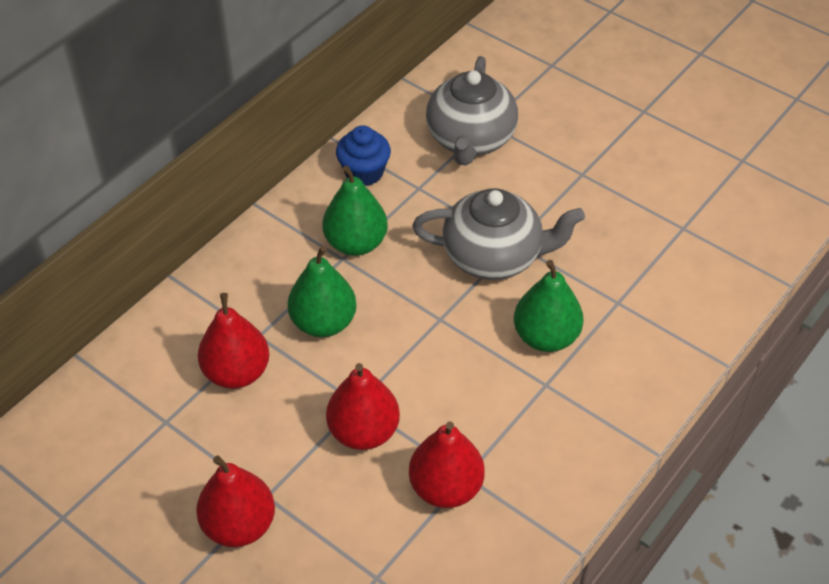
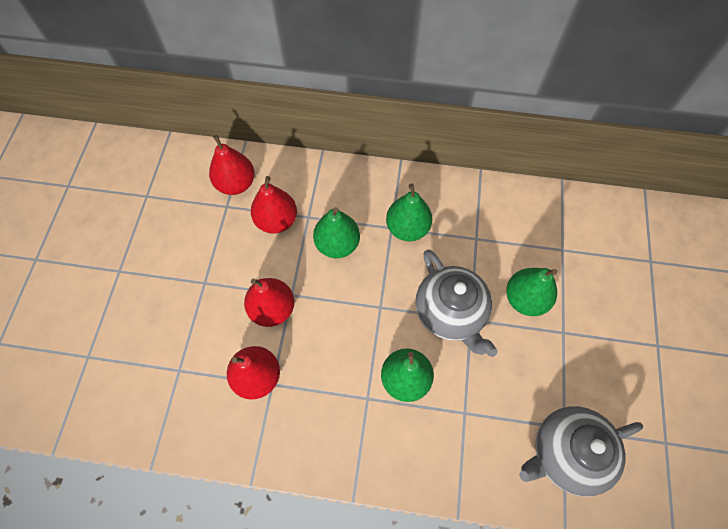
camera: 60 degrees right, 15 degrees up
(239, 525) = (179, 280): red pear -> red pear (236, 184)
(364, 172) = (466, 202): blue cupcake -> none
(470, 140) = (539, 247): grey teapot -> grey teapot (566, 453)
(523, 184) = (525, 299): none -> green pear

